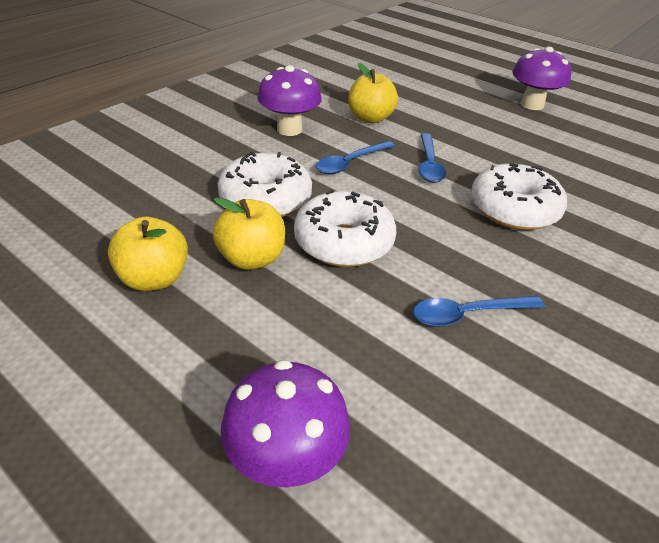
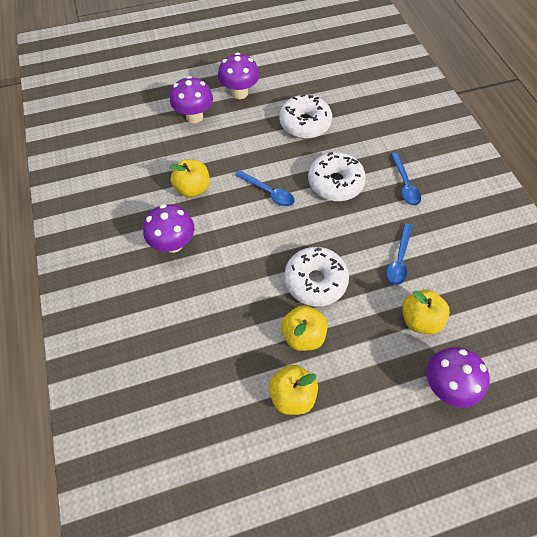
camera: 55 degrees left, 20 degrees up
(265, 199) = (249, 300): white donut -> white donut (305, 123)
(350, 163) = (239, 232): blue spoon -> blue spoon (405, 185)
(385, 377) = (419, 319): none -> yellow apple
(459, 91) = (194, 116): none -> purple mushroom

